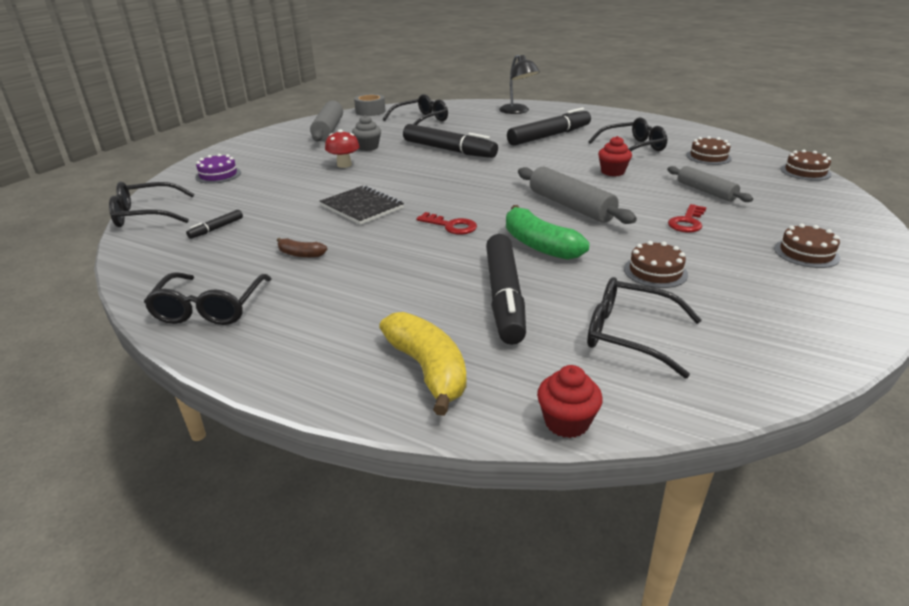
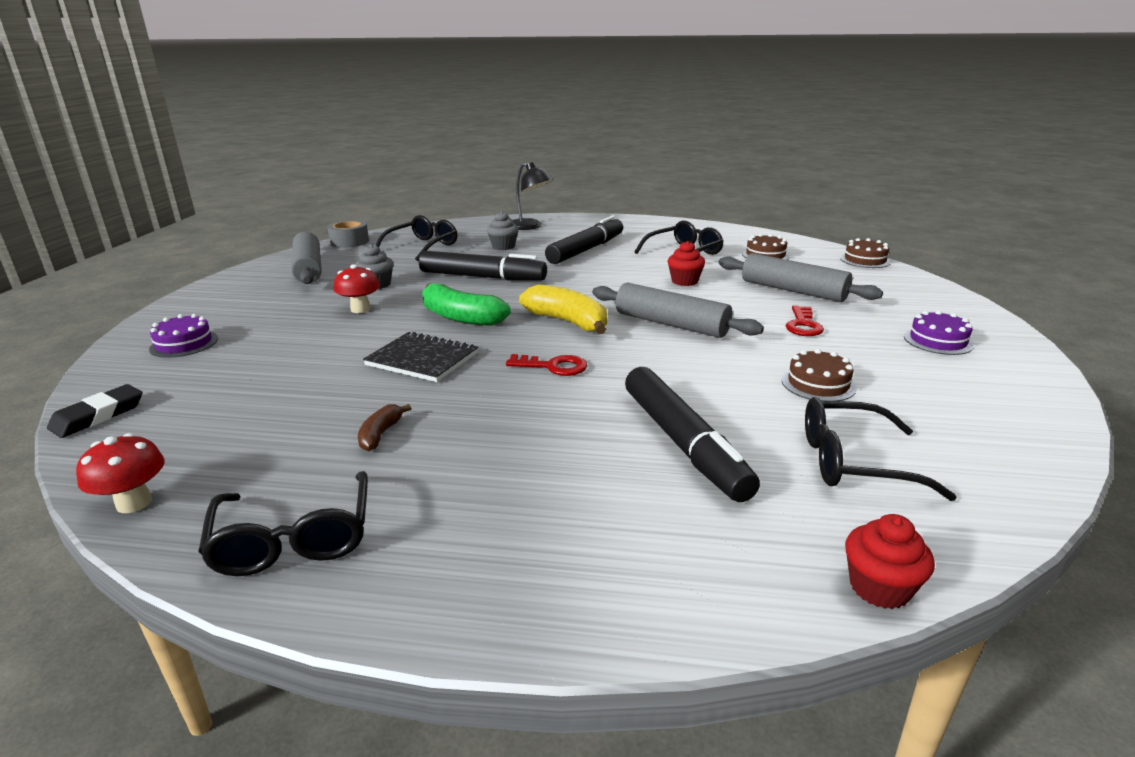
camera: 20 degrees left, 5 degrees down
(137, 270) = (134, 503): none -> red mushroom
(145, 215) = (98, 416): black glasses -> black eraser
(216, 228) = (229, 418): black marker -> none
(300, 254) = (380, 434): brown banana -> brown banana turned 105 degrees clockwise
(428, 370) = (666, 559): yellow banana -> yellow banana (568, 322)
(483, 126) = (503, 247): none -> grey cupcake
(539, 245) = (672, 374): green banana -> green banana (460, 317)
(706, 191) = (793, 290): grey rolling pin -> grey rolling pin, size x1.51
(806, 253) = (938, 341): brown cake -> purple cake

